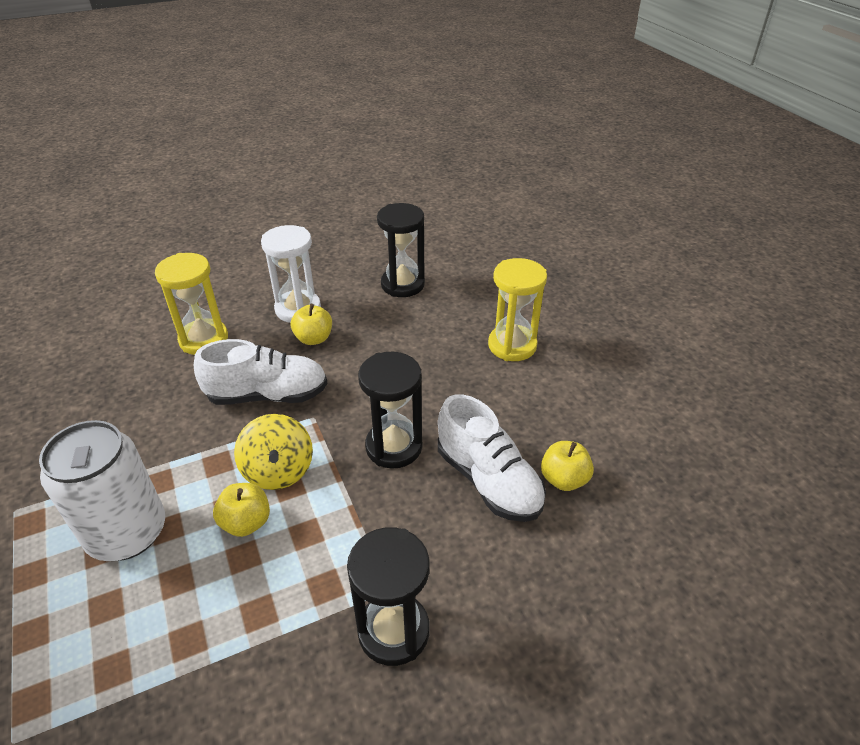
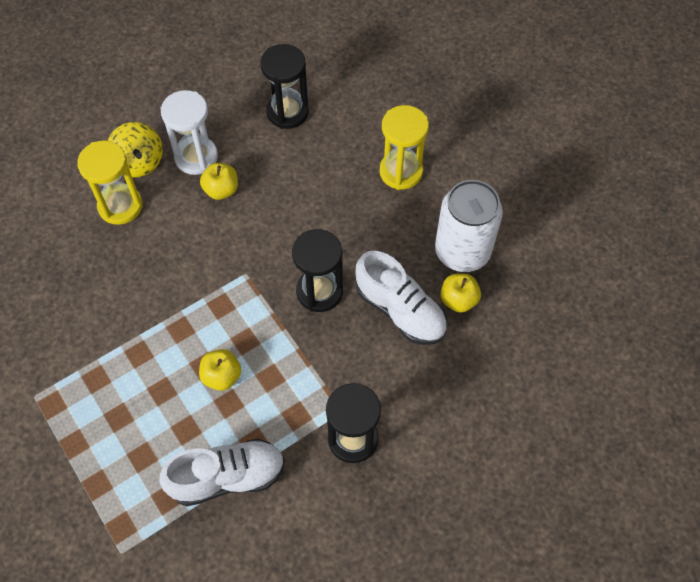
camera: 10 degrees left, 20 degrees up
(127, 533) = (133, 399): white can -> white can (462, 251)
(268, 395) = (199, 257): white shoe -> white shoe (227, 477)
(278, 470) = (232, 328): yellow spinning top -> yellow spinning top (139, 162)

